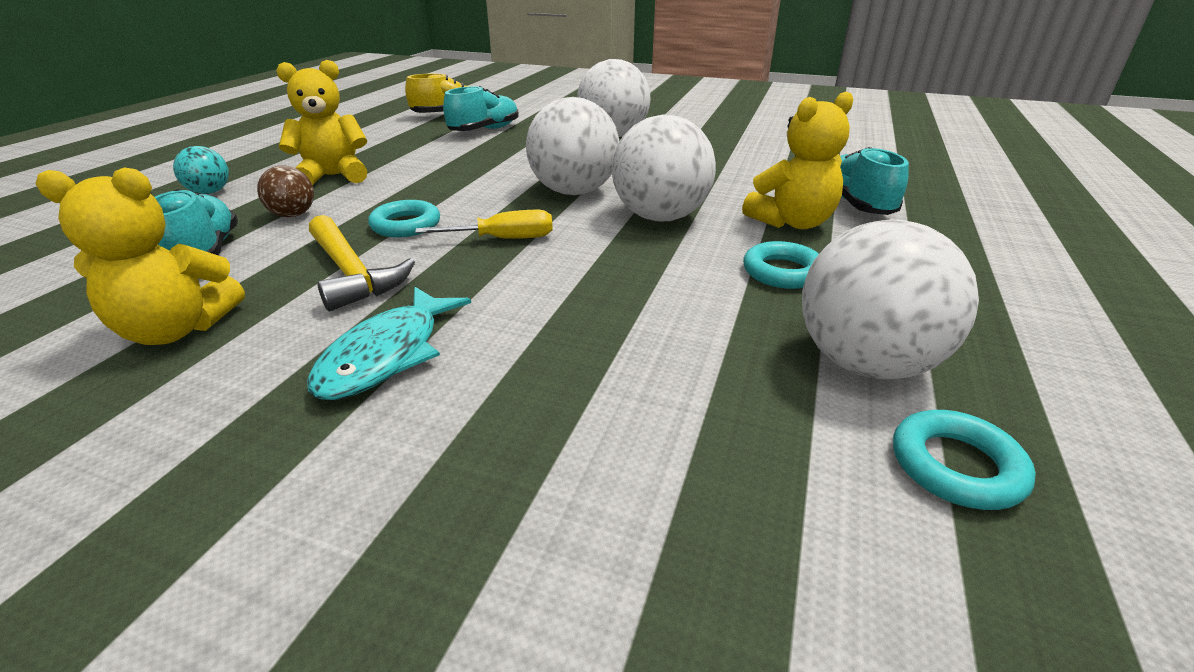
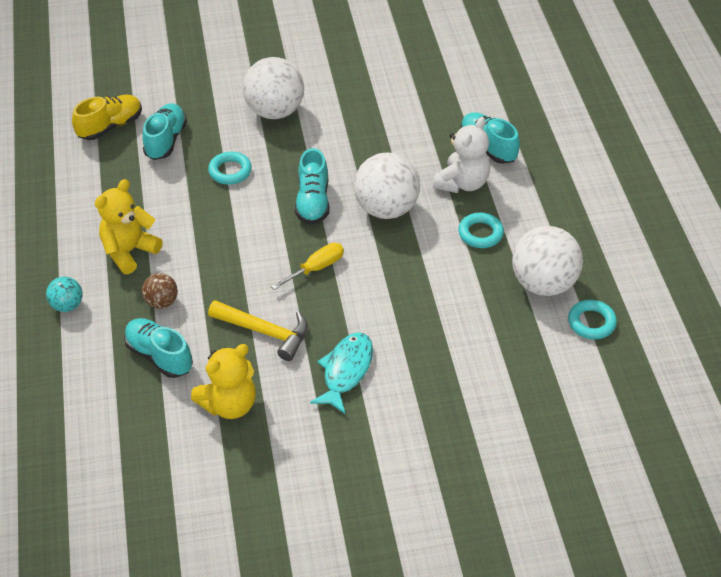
camera: 30 degrees left, 15 degrees up
(387, 355) = (346, 371): turquoise fish -> turquoise fish turned 150 degrees counterclockwise
(406, 225) = (245, 280): turquoise ring -> turquoise ring (230, 171)
(574, 192) = (313, 202): white ball -> turquoise shoe
(792, 222) = (462, 183): yellow teddy bear -> white teddy bear

